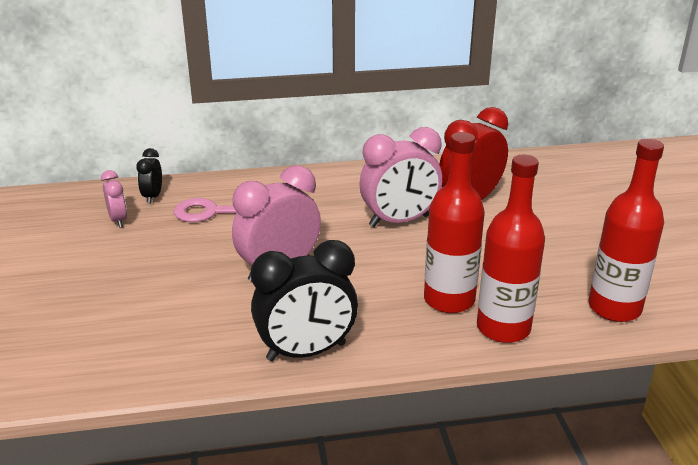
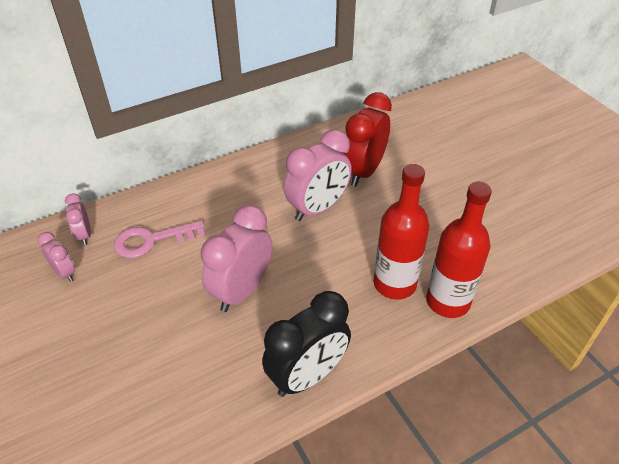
camera: 20 degrees left, 15 degrees up
(153, 197) = (84, 235): black clock -> pink clock
(614, 308) = (517, 256): red bottle -> none

